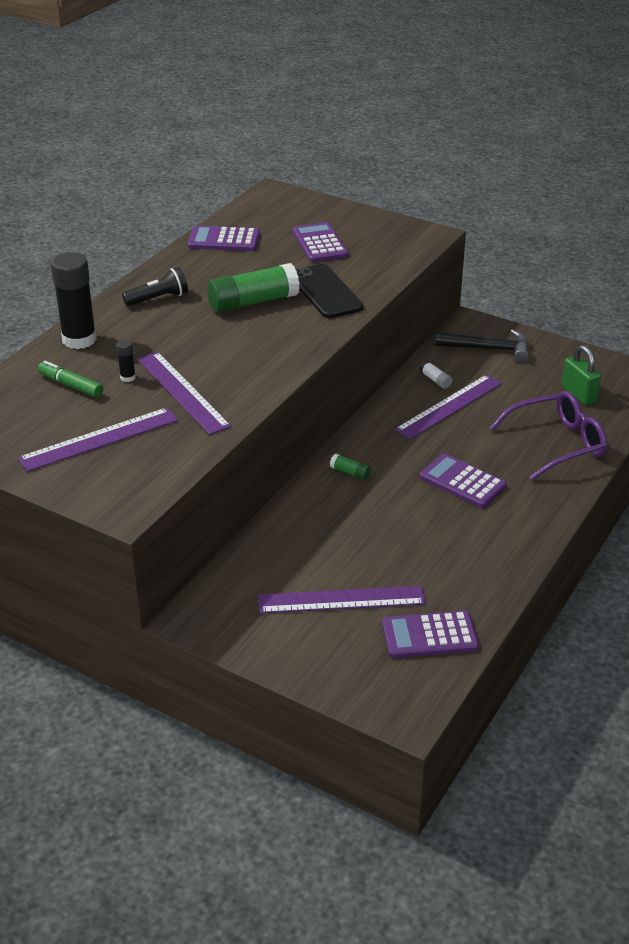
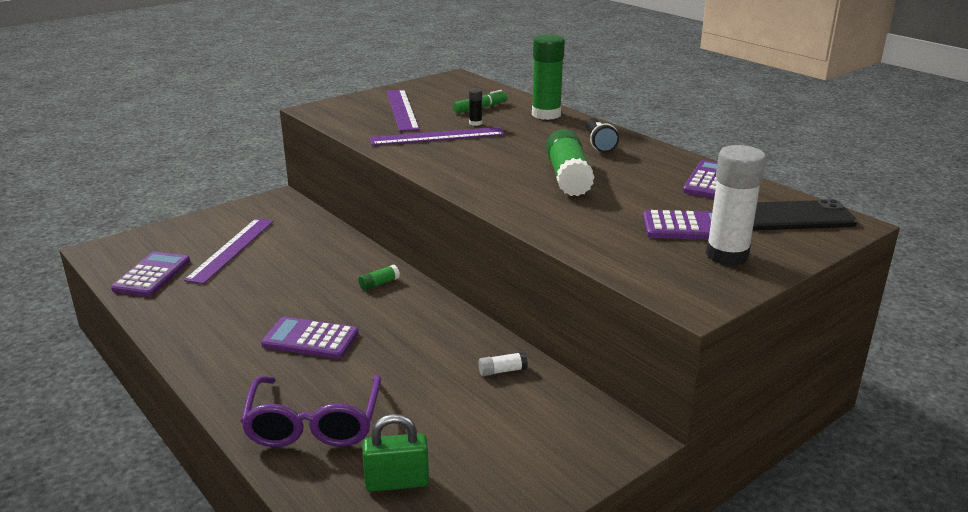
camera: 110 degrees right, 10 degrees down
(79, 339) = (546, 114): black glue stick -> green glue stick
(325, 292) = (568, 212): black phone -> black phone (793, 217)
(355, 228) = (727, 255): none -> white glue stick
(449, 406) = (443, 366): purple ruler -> none
(462, 482) = (310, 339): purple calculator -> purple calculator turned 135 degrees counterclockwise
(489, 349) = (552, 435): black hammer -> none

